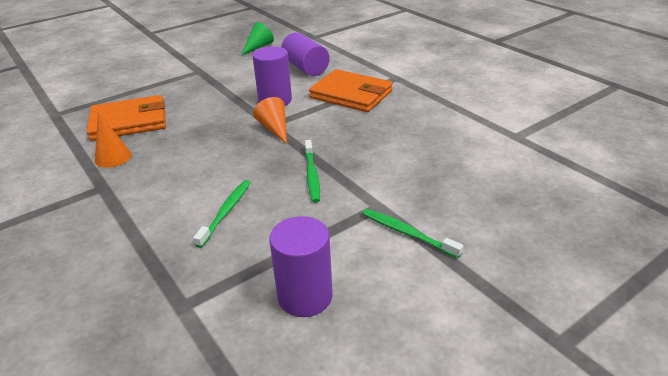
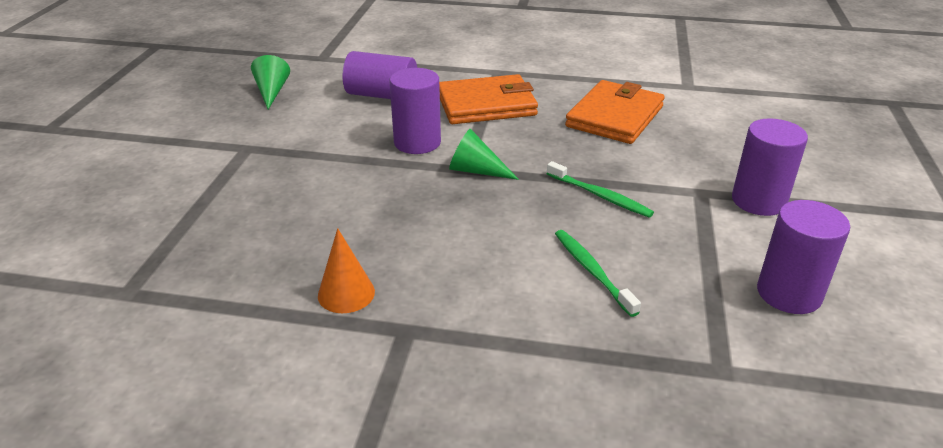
camera: 45 degrees left, 0 degrees up
(129, 122) = (276, 245): orange wallet -> orange wallet (615, 116)
(274, 128) = (476, 170): orange cone -> green cone
(407, 233) = (758, 201): green toothbrush -> purple cylinder

